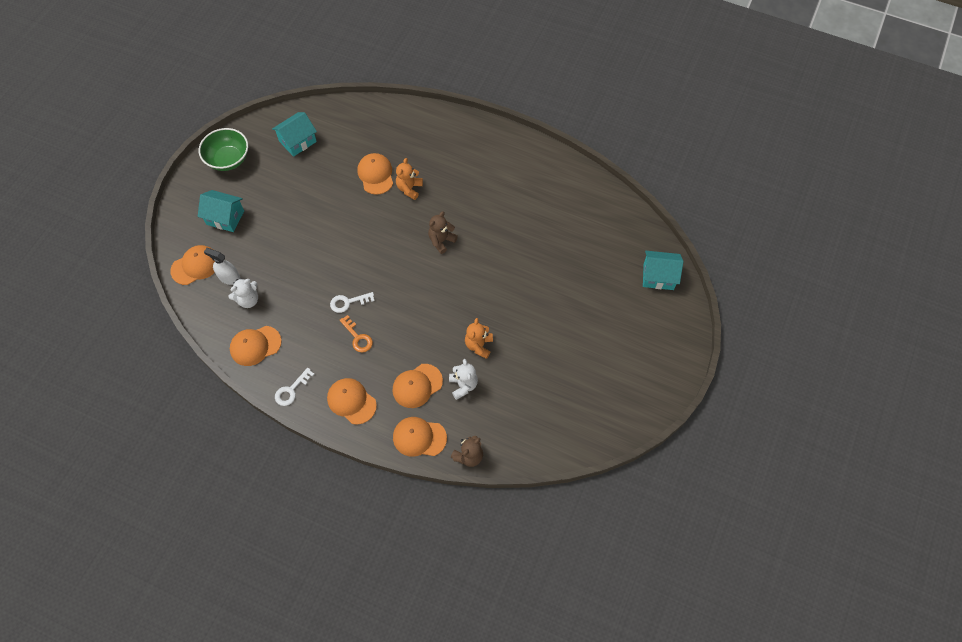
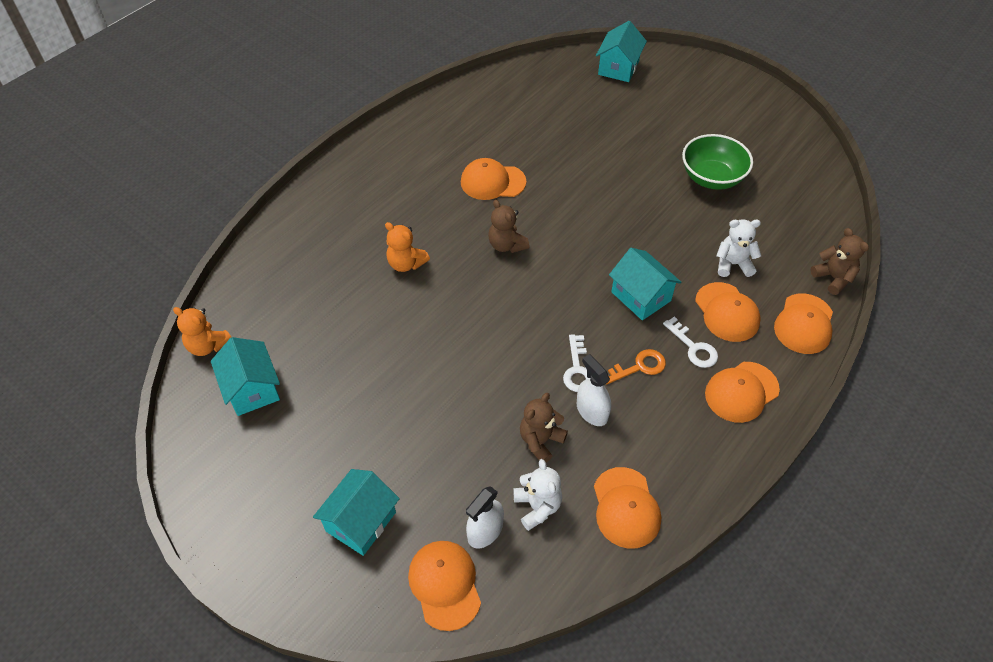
camera: 75 degrees left, 10 degrees down
(228, 159) = (238, 500): green bowl -> green bowl (712, 178)
(291, 292) = (540, 441): none -> brown teddy bear
(291, 390) = (713, 467): white key -> white key (693, 347)
(318, 316) = (592, 411): none -> white spray bottle
(375, 175) = (364, 298): orange cap -> orange cap (492, 182)
(417, 330) = (641, 296): none -> turquoise house
(479, 345) = (677, 238): orange teddy bear -> orange teddy bear (208, 345)

